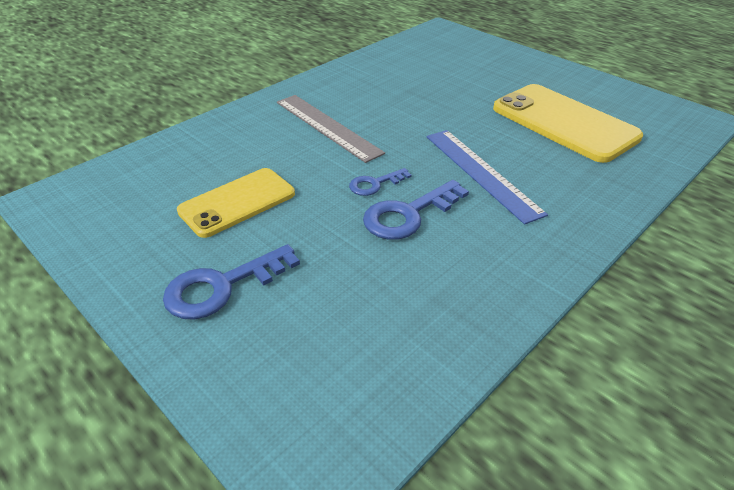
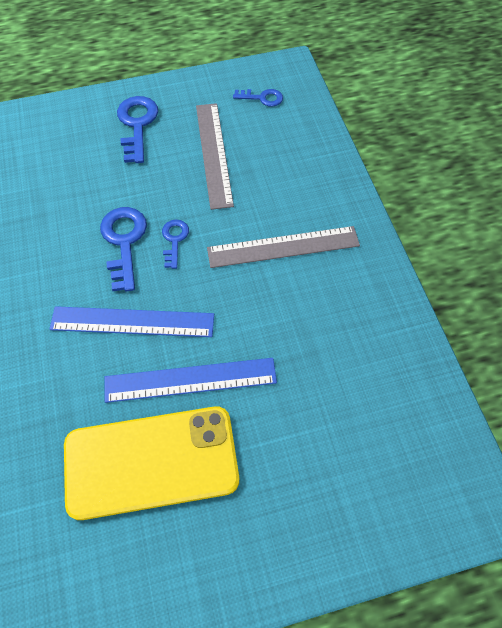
camera: 120 degrees right, 20 degrees up
(119, 199) = (262, 98): none -> blue key
(237, 202) = (213, 154): yellow phone -> grey ruler
(490, 128) = (190, 379): none -> blue ruler

